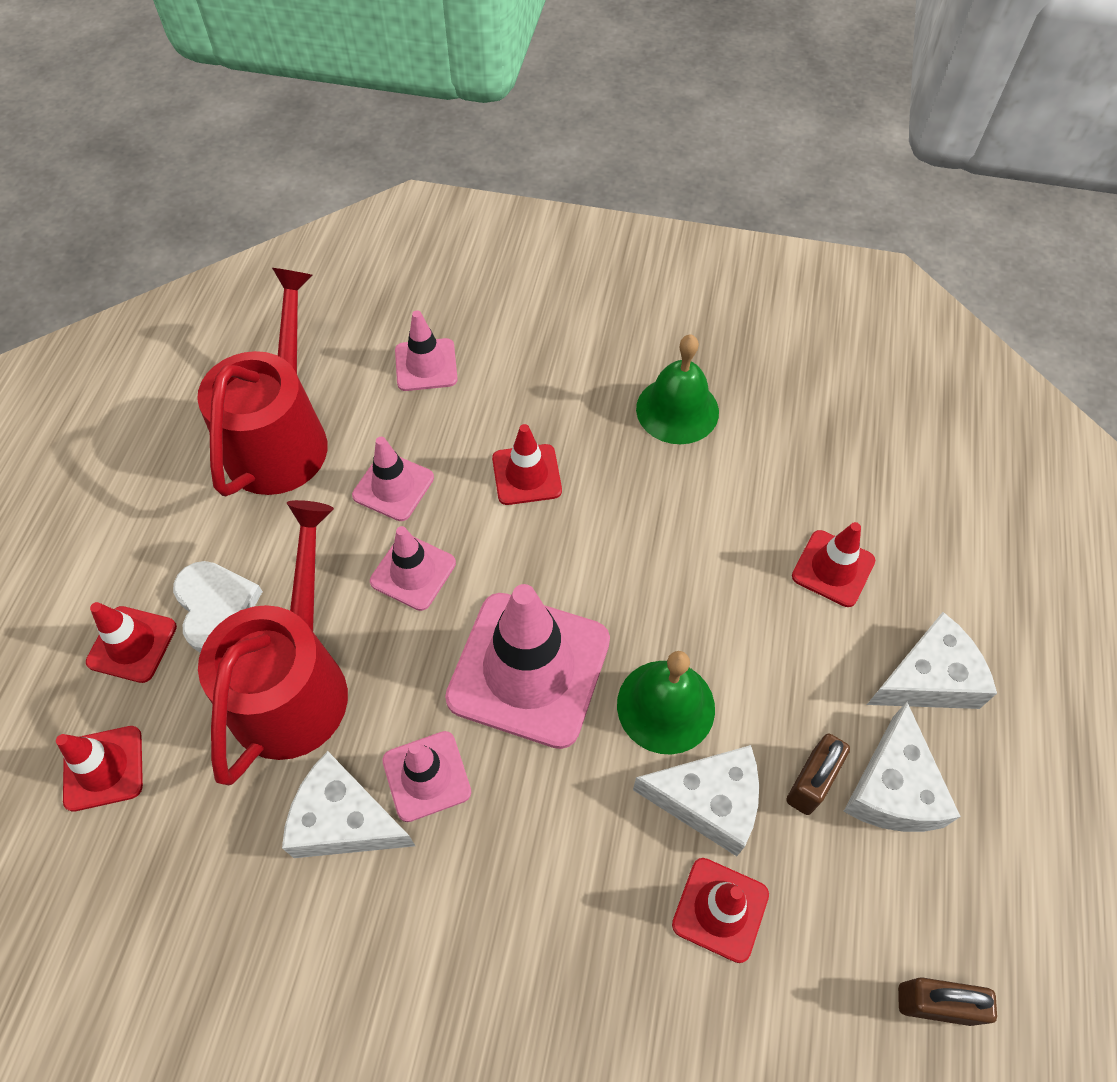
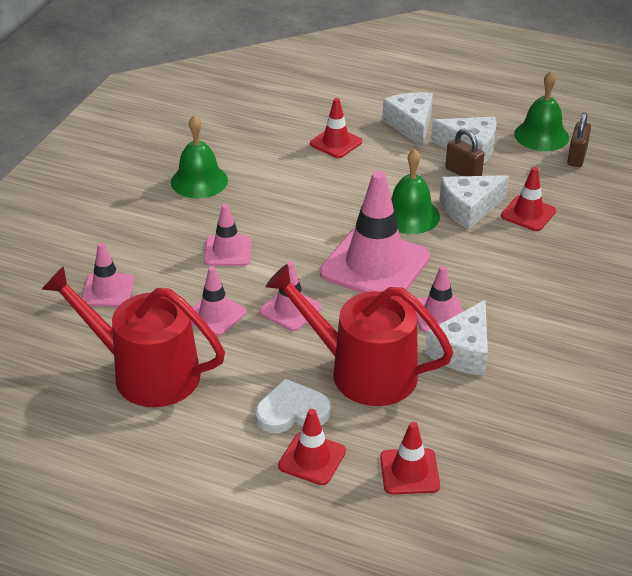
camera: 80 degrees left, 20 degrees down
(526, 475) = (227, 251): red traffic cone -> pink traffic cone
(708, 801) = (469, 209): white cheese -> white cheese turned 135 degrees counterclockwise
(986, 925) = (541, 135): none -> green bell

